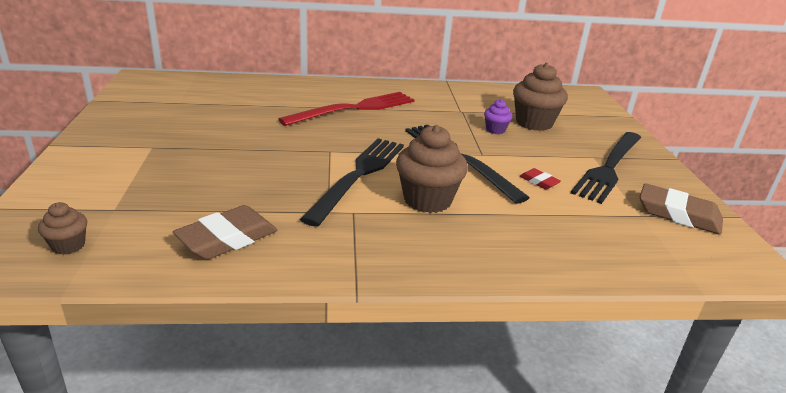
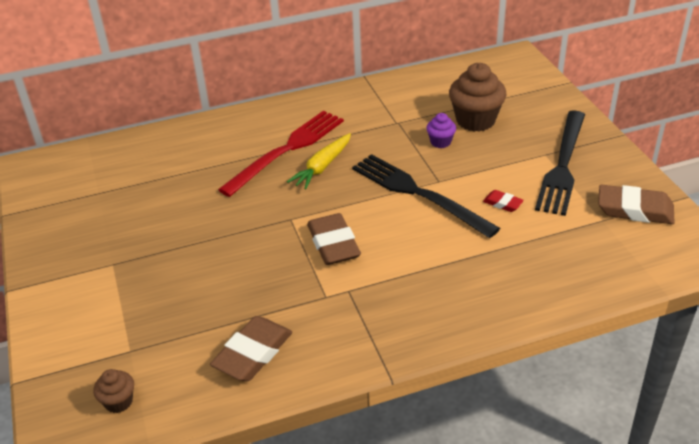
camera: 10 degrees left, 10 degrees up
(359, 175) = (333, 244): black fork -> brown eraser
(379, 124) = (322, 167): none -> yellow carrot
(427, 200) = (409, 256): brown cupcake -> none

